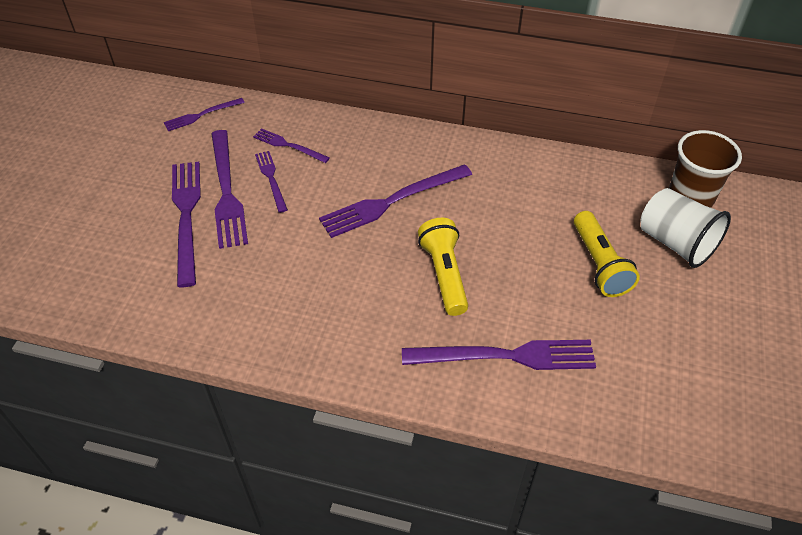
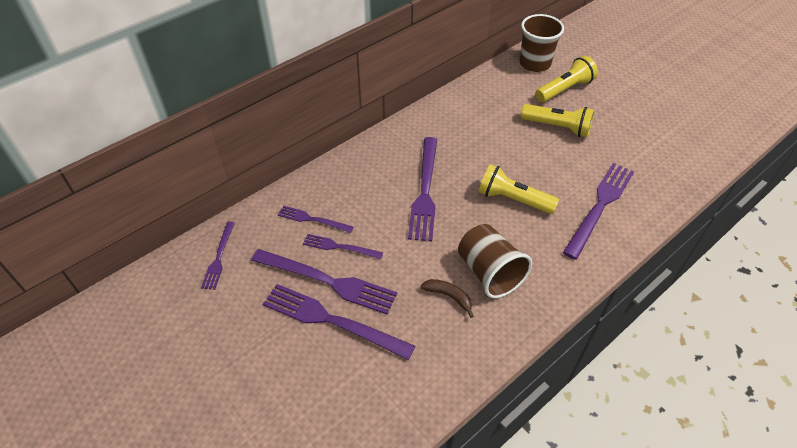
camera: 55 degrees left, 0 degrees up
(272, 282) = (449, 297): none -> brown banana
(288, 145) = (312, 219): purple fork -> purple fork turned 45 degrees clockwise
(326, 300) = (489, 273): none -> brown cup
(675, 243) = (564, 89): white cup -> yellow flashlight

